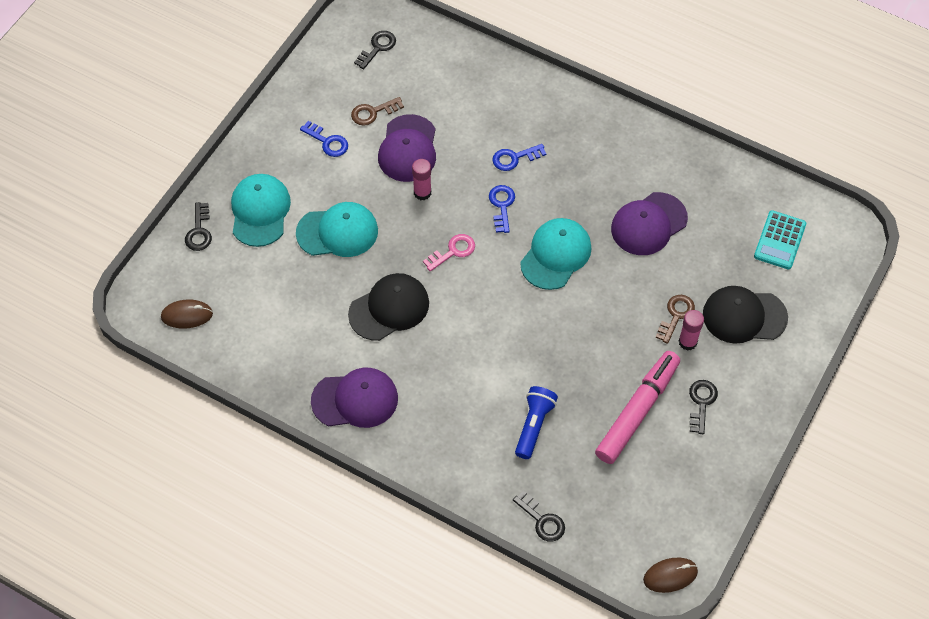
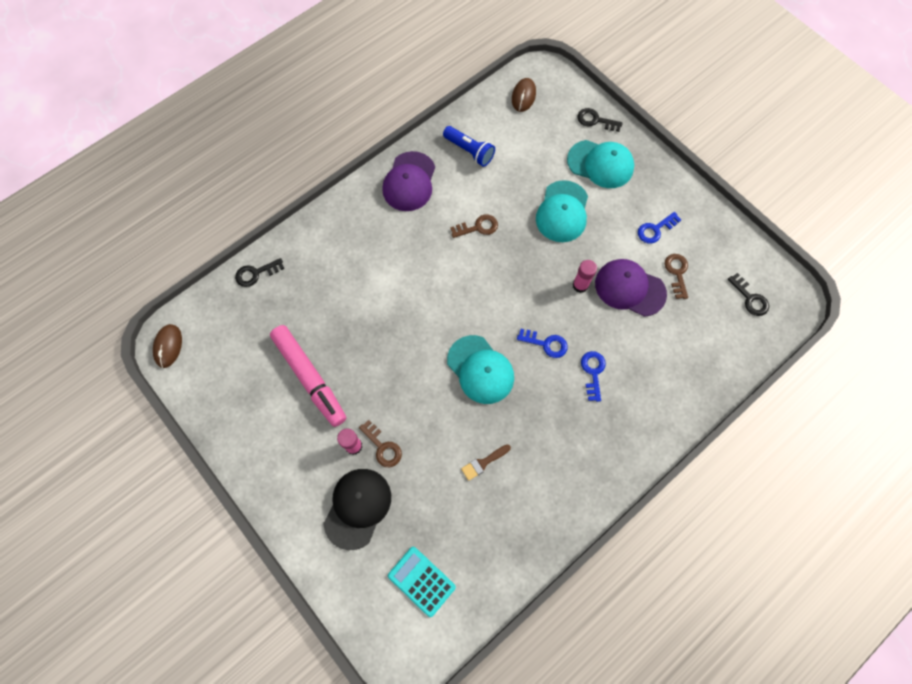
camera: 110 degrees right, 10 degrees up
(389, 308) = (478, 227): black cap -> brown key
(453, 251) = (513, 290): pink key -> none
(534, 425) = (333, 295): blue flashlight -> blue flashlight (469, 151)
(648, 224) = (483, 463): purple cap -> brown brush
(701, 403) = (294, 433): black key -> none

